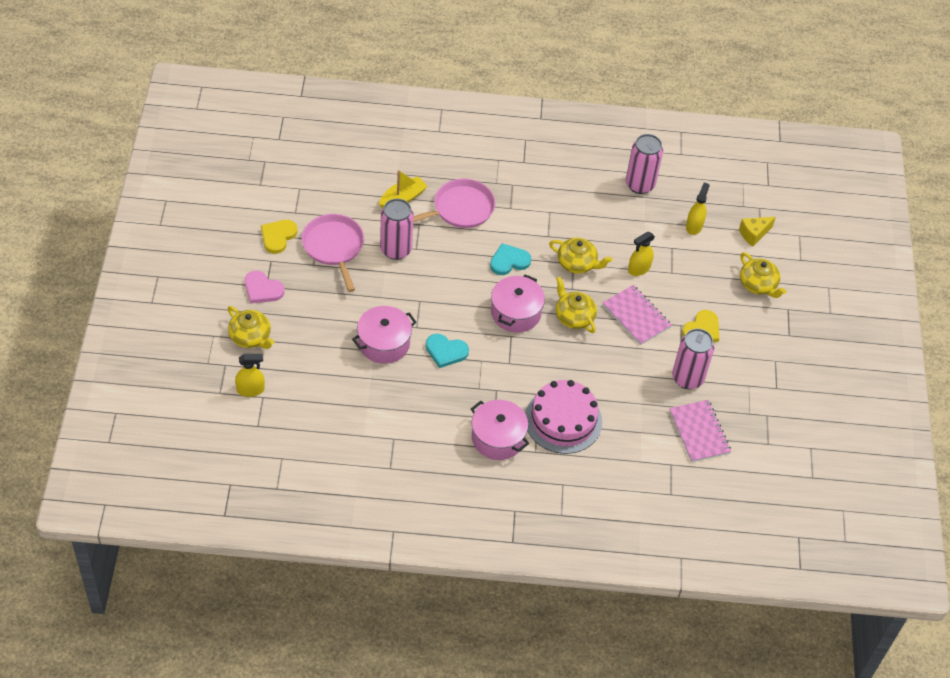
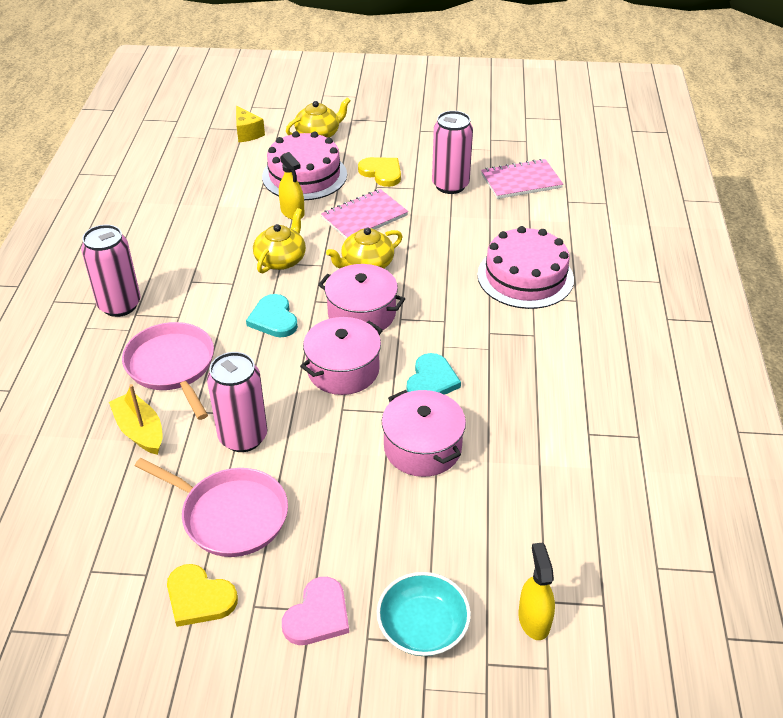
camera: 85 degrees left, 10 degrees down
(250, 337) = (423, 627): yellow teapot -> turquoise bowl
(334, 247) = (230, 515): pink pan -> pink pan turned 135 degrees counterclockwise
(498, 438) = (564, 332): pink pot -> pink pot (343, 370)
(640, 184) = (158, 207): pink can -> pink can (119, 305)
(692, 276) = (304, 175): none -> pink cake
(694, 226) = (230, 171): yellow spray bottle -> none

